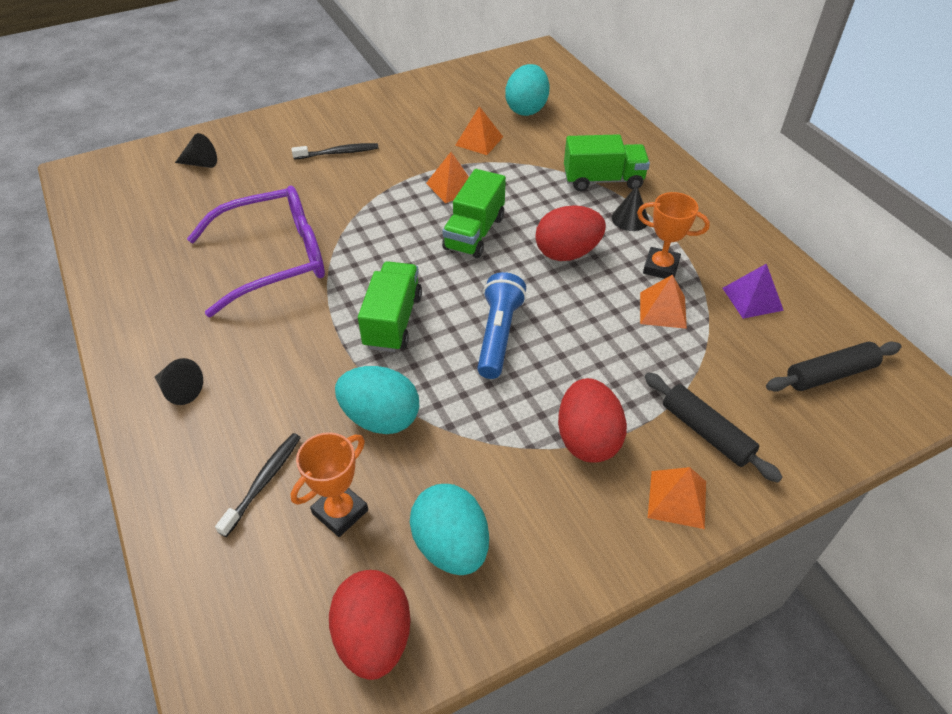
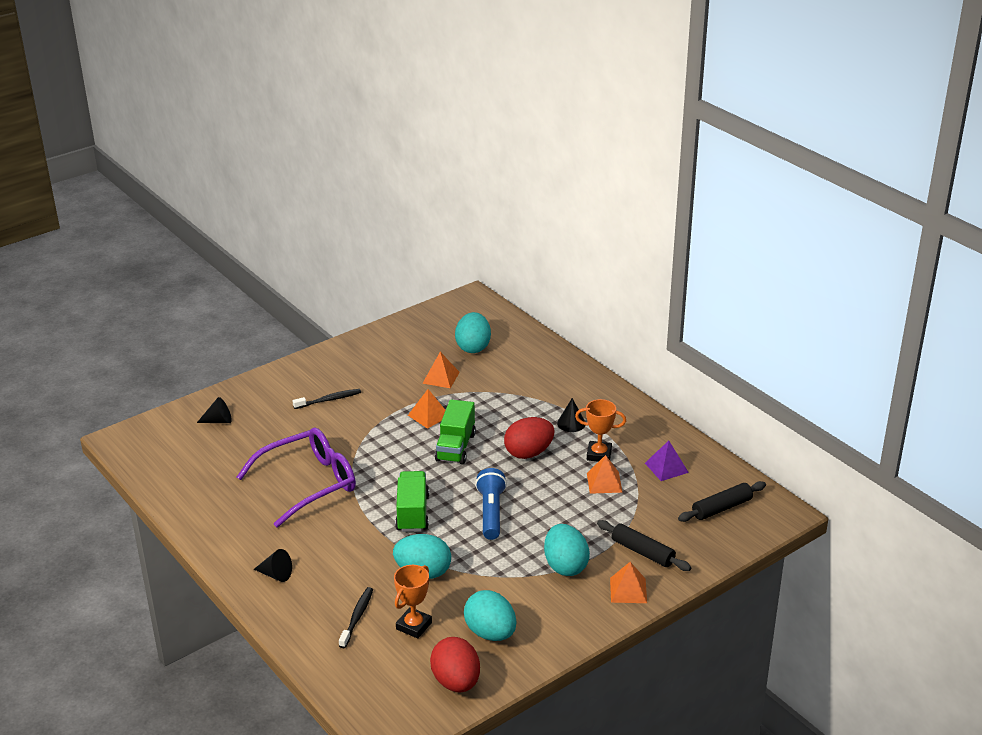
camera: 10 degrees left, 15 degrees down
(587, 439) = (565, 566): red egg -> turquoise egg
(603, 180) = (546, 397): green truck -> none

